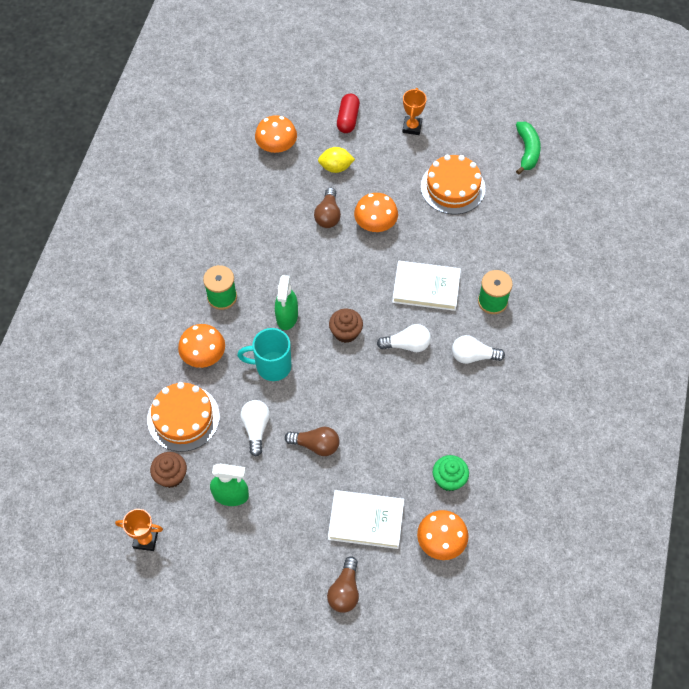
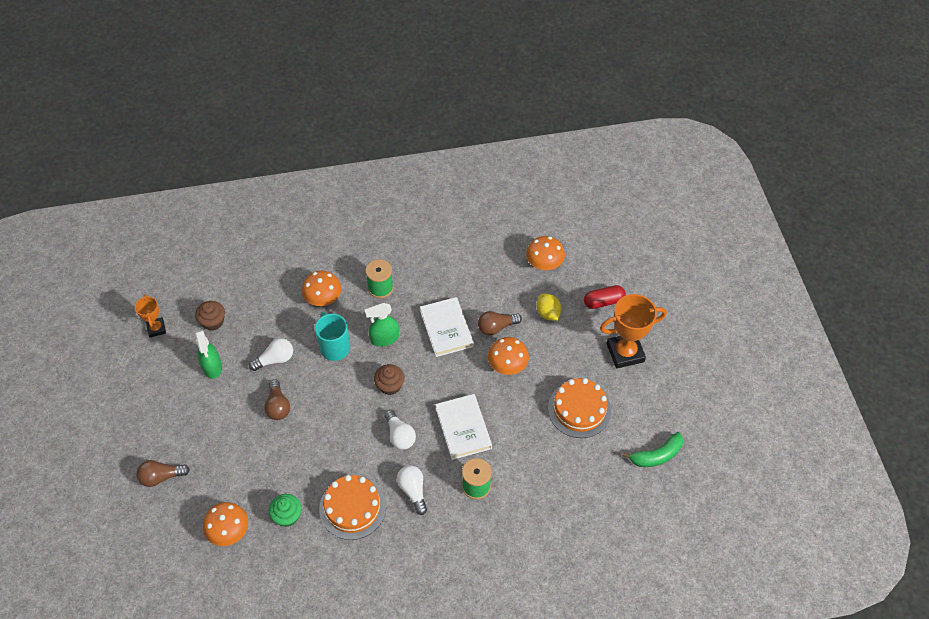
camera: 65 degrees right, 5 degrees down
(183, 418) = (264, 308): orange cake -> orange cake (352, 508)
(366, 520) = (226, 468): white book -> white book (446, 329)
(412, 127) = (625, 353): orange trophy -> orange trophy, size x1.79

